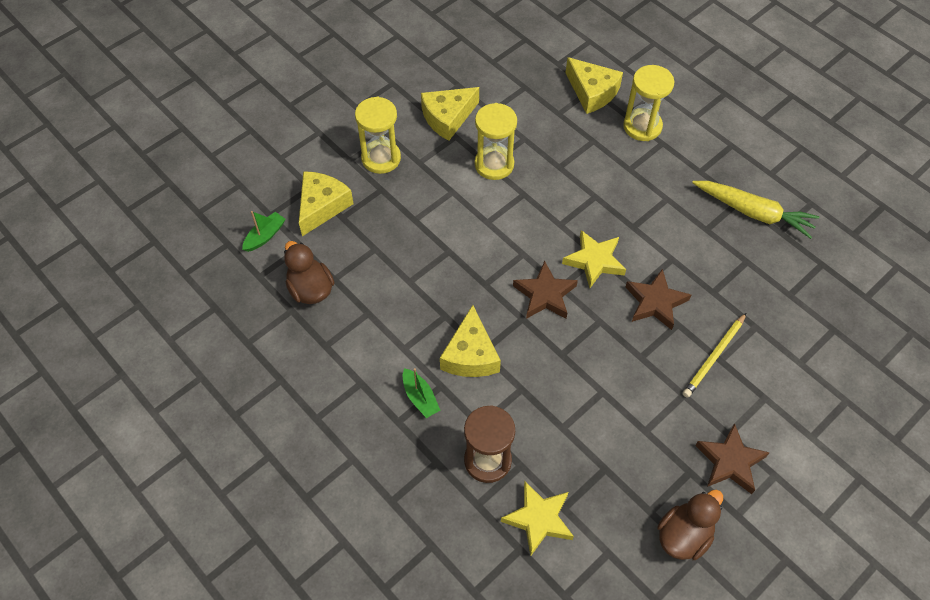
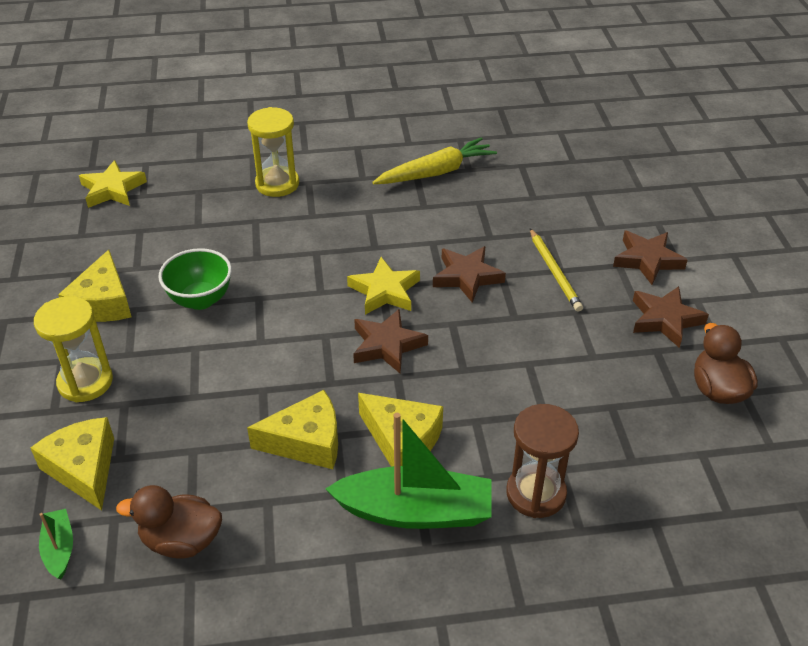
camera: 55 degrees left, 15 degrees down
(420, 397) = (415, 511): green boat -> green boat, size x2.10
(494, 164) = (200, 300): yellow hourglass -> green bowl
(538, 519) = (631, 488): yellow star -> yellow star (112, 189)
(592, 92) = (202, 192): yellow cheese -> yellow cheese (306, 442)
(790, 415) = (647, 260): none -> brown star

